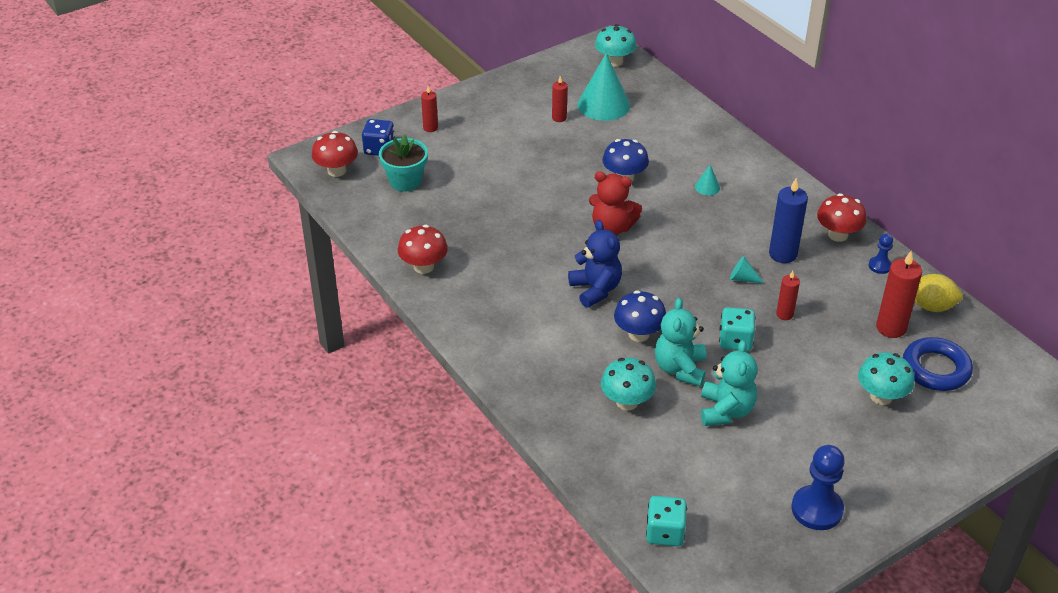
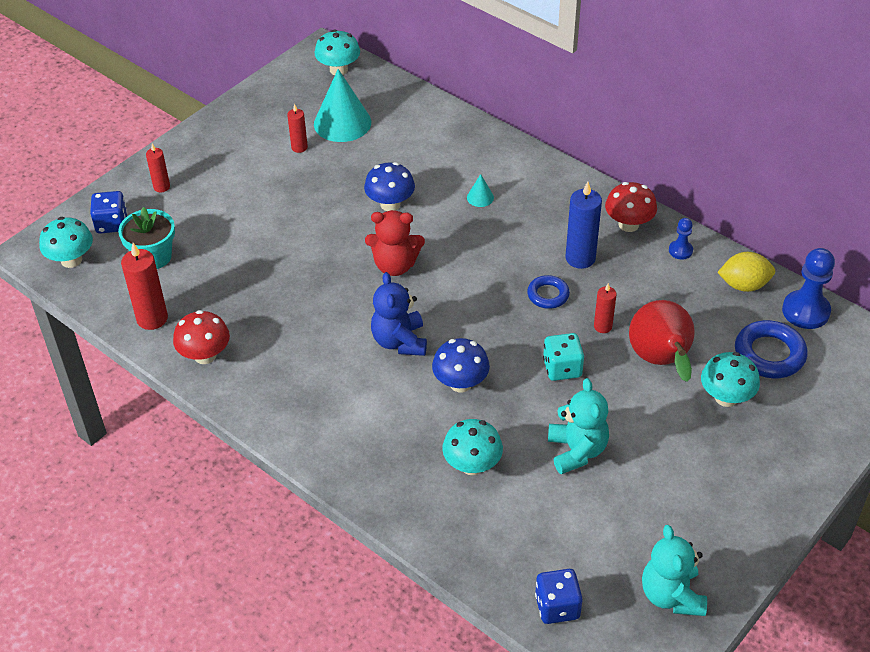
camera: 15 degrees left, 5 degrees up
(336, 171) = (71, 260): red mushroom -> turquoise mushroom
(595, 289) = (399, 341): blue teddy bear -> blue teddy bear turned 150 degrees counterclockwise
(665, 532) = (557, 606): turquoise dice -> blue dice
(680, 369) = (515, 413): turquoise teddy bear -> turquoise teddy bear (671, 595)
(742, 278) = (548, 295): turquoise cone -> blue ring
(817, 509) = (701, 540): blue pawn -> blue pawn (805, 311)
(829, 354) = (660, 361): none -> red pear
(891, 328) = (712, 318): red candle -> red candle (152, 318)

